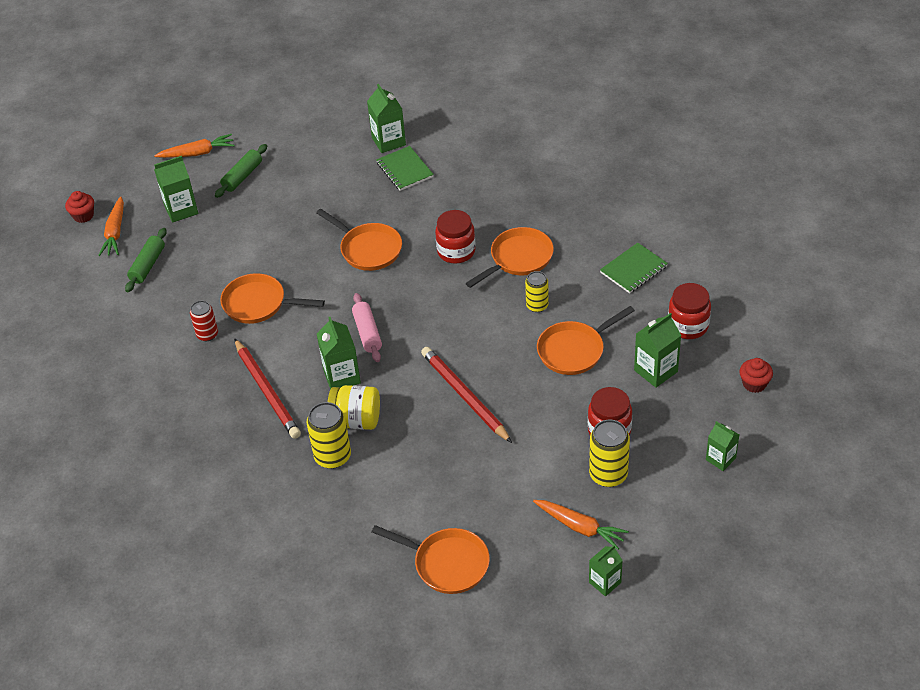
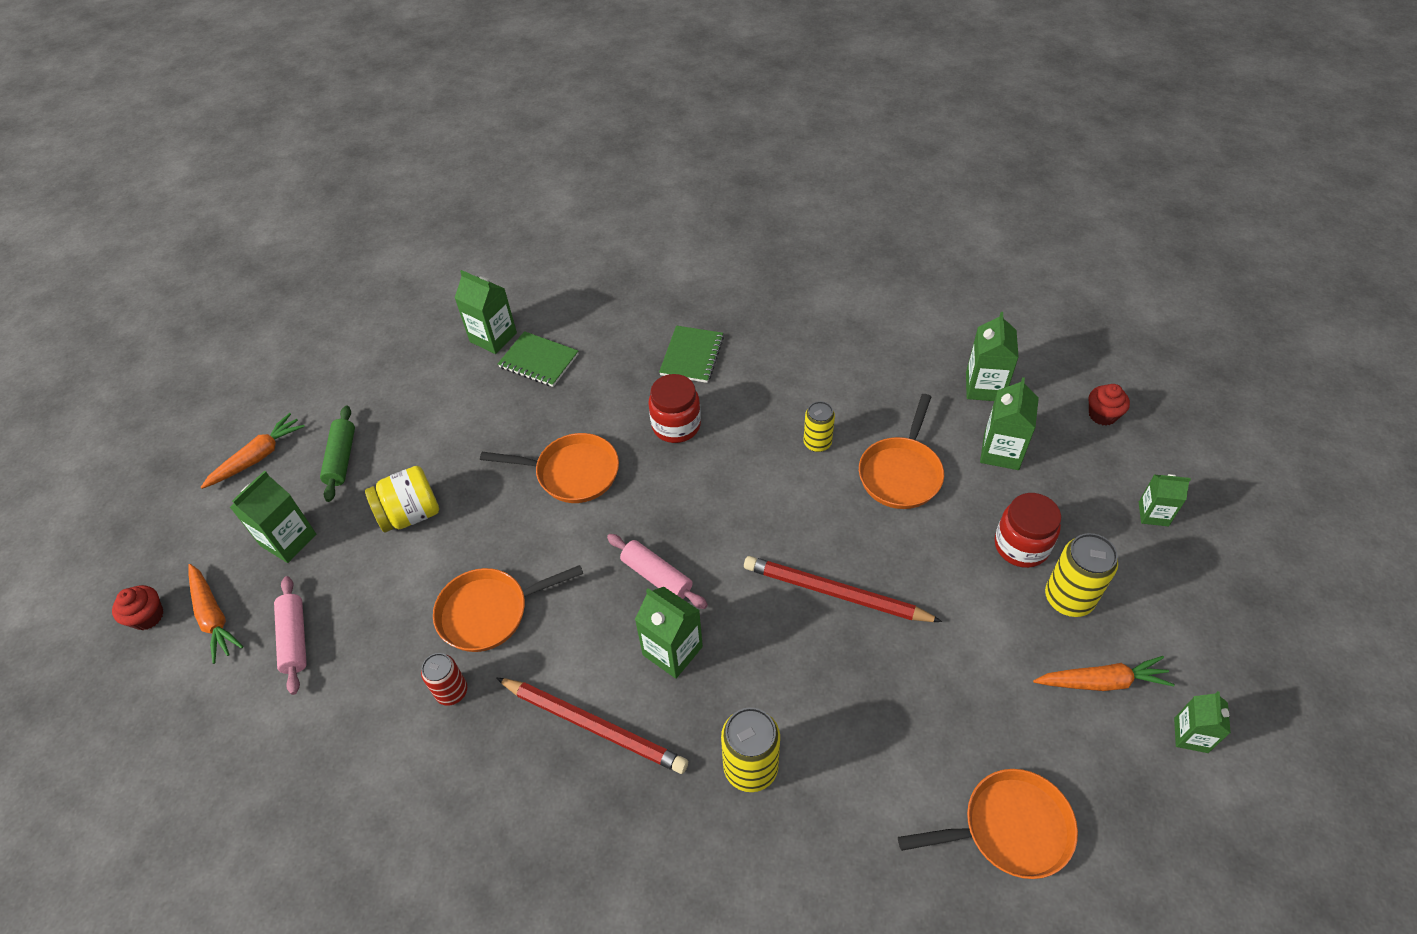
camera: 35 degrees left, 5 degrees up
(148, 265) = (295, 639): green rolling pin -> pink rolling pin
(356, 420) = (738, 699): yellow jar -> yellow jar (410, 514)
(518, 259) = (751, 400): orange pan -> none
(633, 270) = (877, 354): green notebook -> green notebook (692, 356)
(688, 326) = (984, 387): red jar -> green carton

